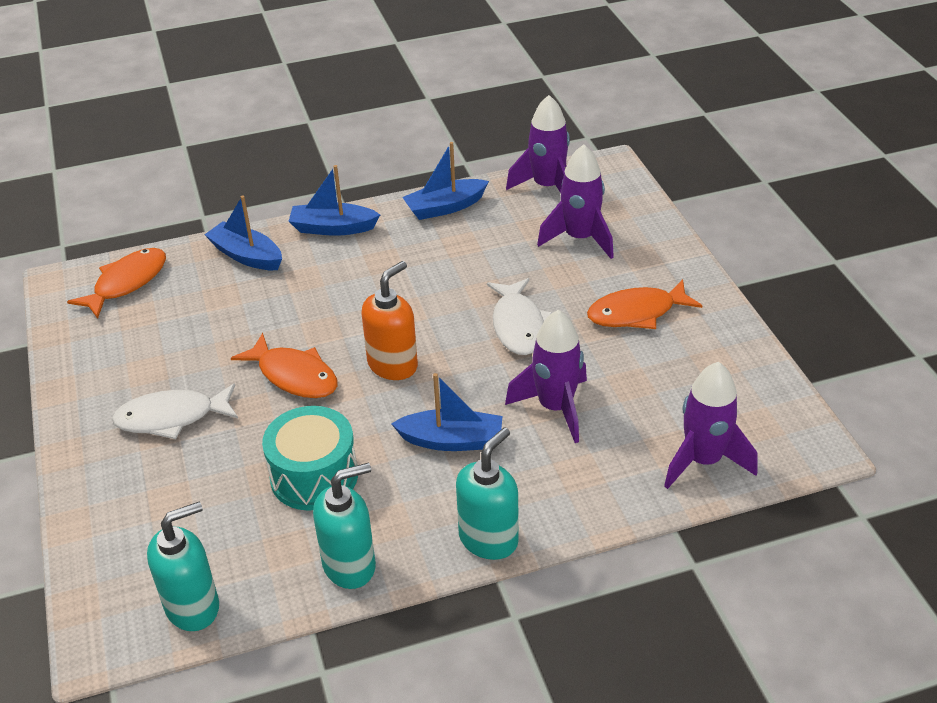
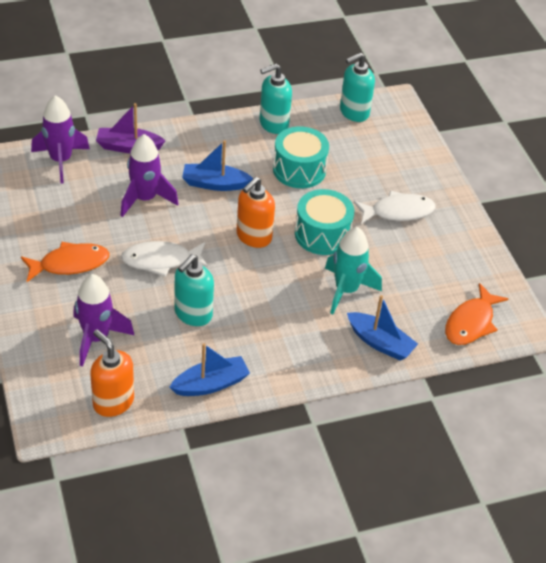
camera: 175 degrees right, 5 degrees up
(275, 307) = (346, 290): none -> turquoise rocket
(294, 375) = (322, 234): orange fish -> turquoise drum
(333, 228) = (310, 367): blue boat -> none
(489, 539) = (196, 130): turquoise soap dispenser -> turquoise soap dispenser (193, 314)
(518, 325) = (161, 260): white fish -> white fish turned 90 degrees counterclockwise
(547, 187) = (113, 402): purple rocket -> orange soap dispenser
(600, 495) = (128, 147): none -> purple boat

